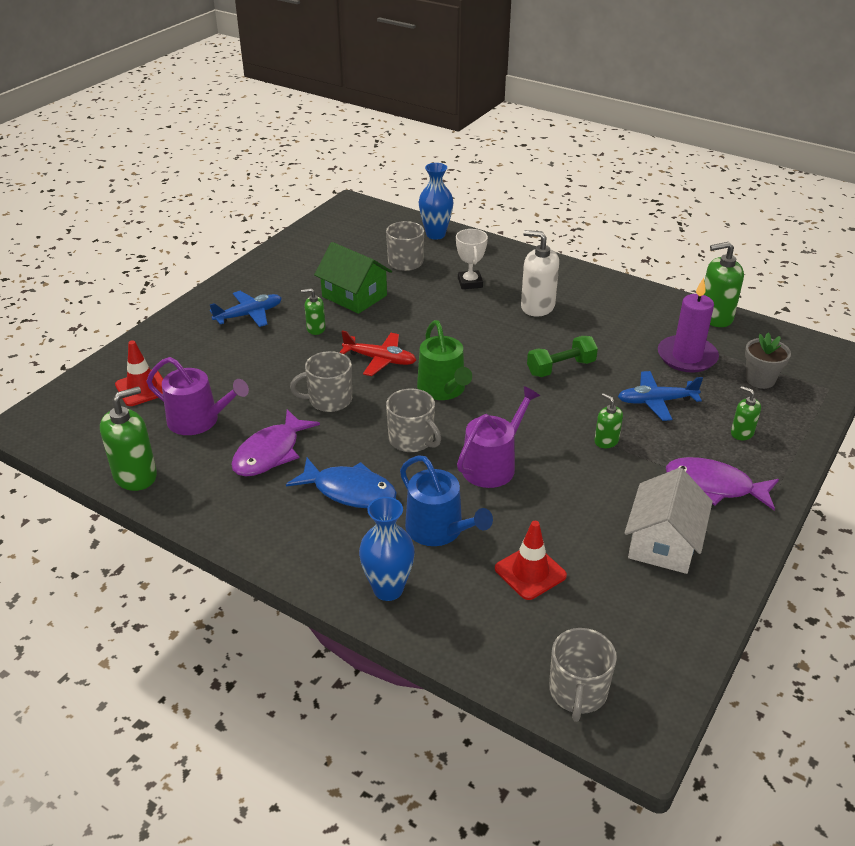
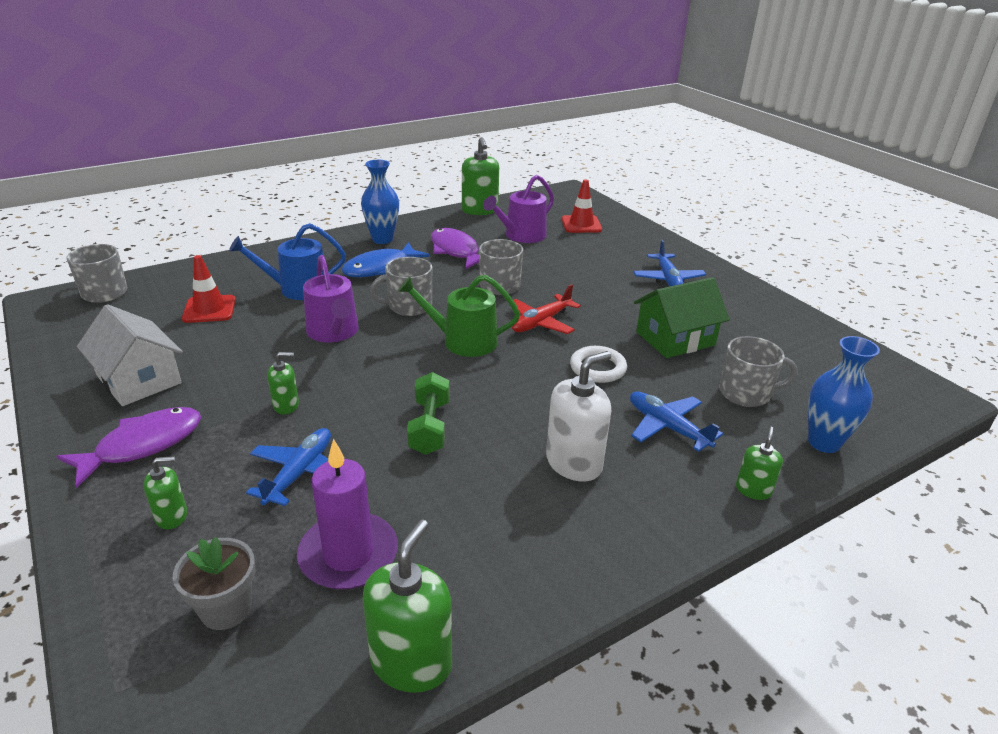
camera: 115 degrees right, 5 degrees down
(316, 329) = (621, 304): green soap dispenser -> green soap dispenser (753, 490)
(388, 589) = (274, 259): blue vase -> blue vase (382, 239)
(425, 320) = (598, 368): none -> white ring
(470, 283) = (667, 427): white trophy -> blue plane

